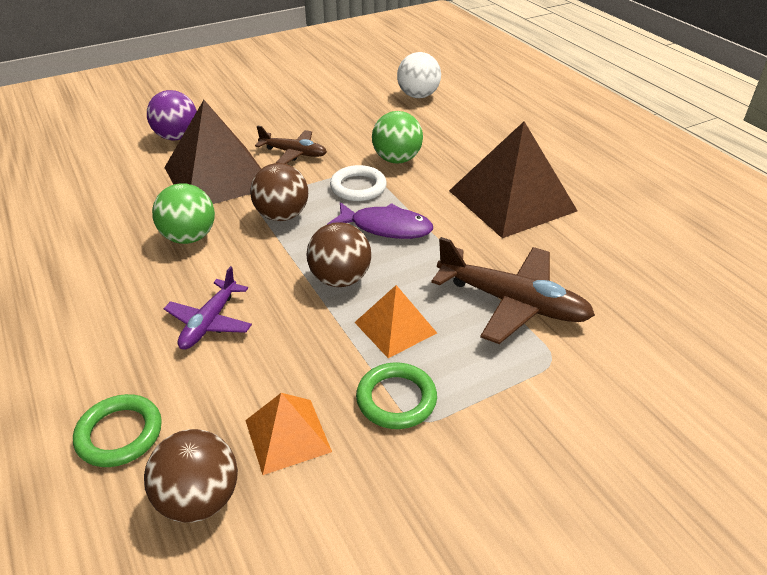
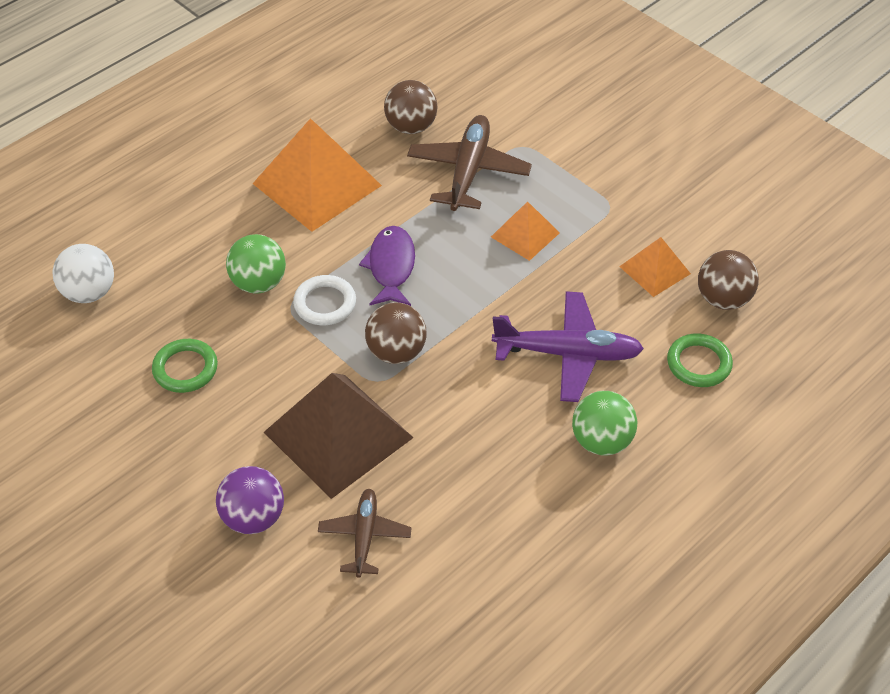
camera: 105 degrees left, 10 degrees up
(189, 237) = (458, 416): green ball -> green ball (601, 441)
(209, 322) = (568, 354): purple plane -> purple plane, size x1.65
(294, 153) = (266, 379): brown plane -> brown plane (364, 536)
(340, 279) = (479, 282): brown ball -> brown ball (411, 127)
(396, 399) = (597, 220): green ring -> green ring (185, 369)
(511, 200) = (317, 184): brown pyramid -> orange pyramid

